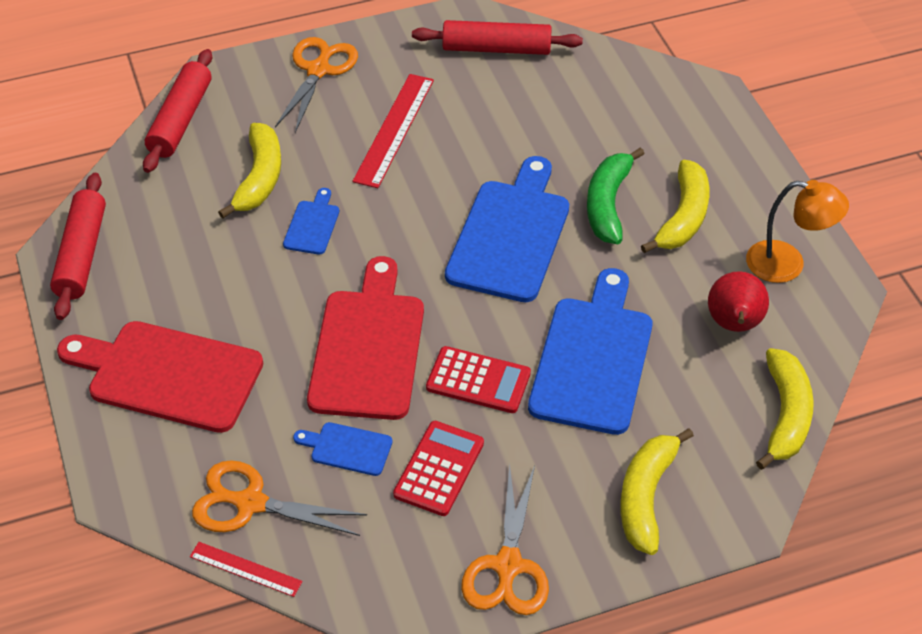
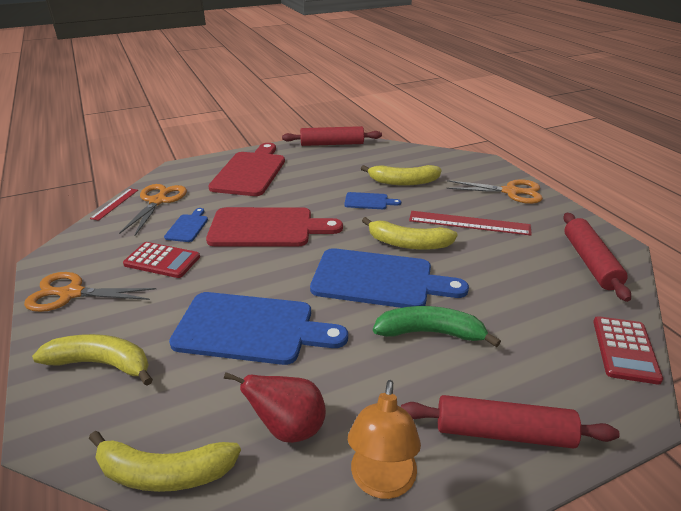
camera: 85 degrees right, 15 degrees down
(180, 120) = (441, 156): red rolling pin -> red rolling pin (503, 432)
(478, 381) = (234, 272): red calculator -> red calculator (625, 350)
(683, 217) = (430, 386): yellow banana -> yellow banana (408, 243)

